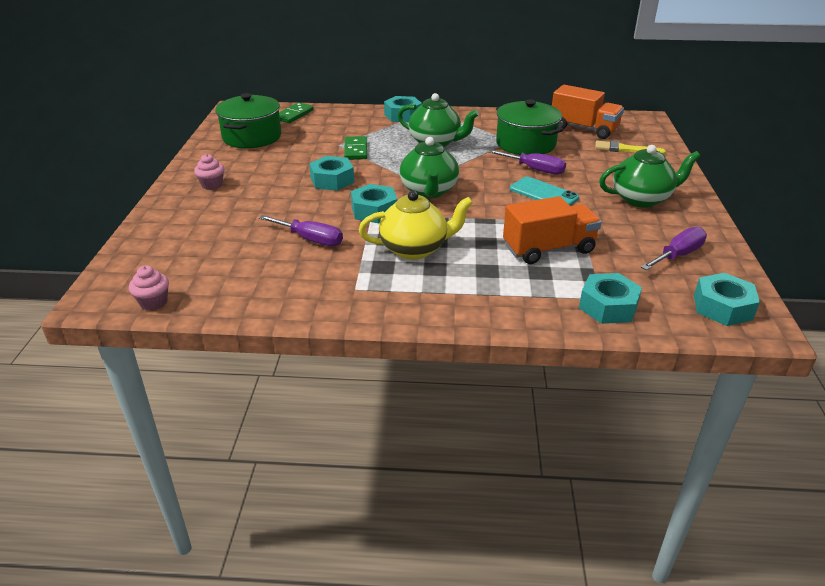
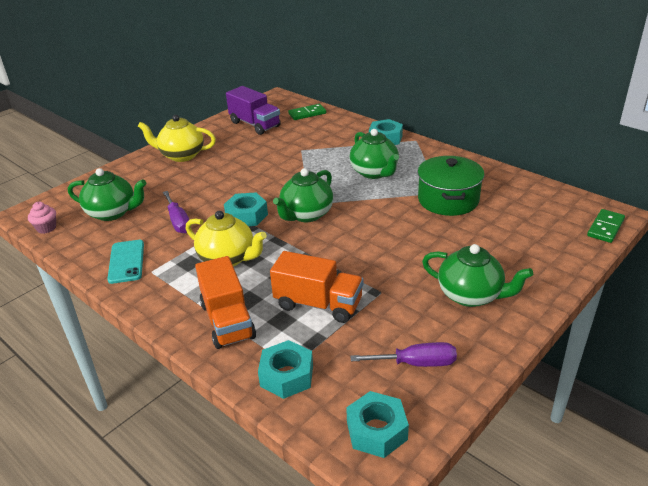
camera: 40 degrees right, 0 degrees up
(212, 185) = (181, 155): pink cupcake -> yellow teapot
(218, 259) = (113, 213): none -> green teapot
(252, 137) = (255, 124): green pot -> purple truck
(332, 180) = (255, 179): turquoise nut -> none
(356, 150) = (306, 159): green domino -> green domino (605, 228)
(535, 169) = (418, 228): purple screwdriver -> none
(543, 193) = (391, 253): turquoise phone -> turquoise phone (126, 261)
(583, 129) = (527, 203): orange truck -> orange truck (227, 321)
(625, 149) = (536, 239): yellow brush -> none

